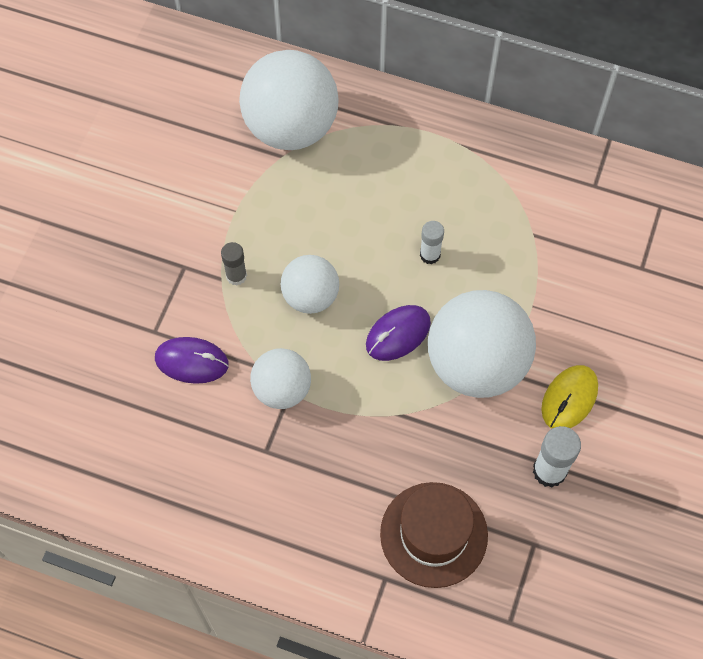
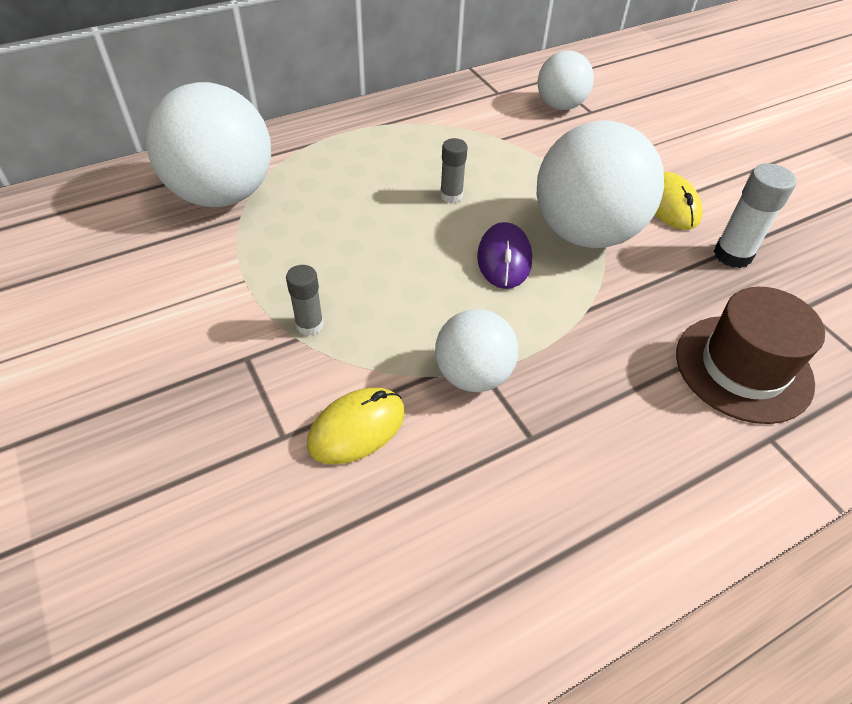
camera: 50 degrees left, 15 degrees down
(192, 361) = (357, 428): purple mouse -> yellow mouse
(310, 296) = (398, 288): white ball -> white ball (560, 106)
(430, 255) = (451, 196): white glue stick -> grey glue stick

